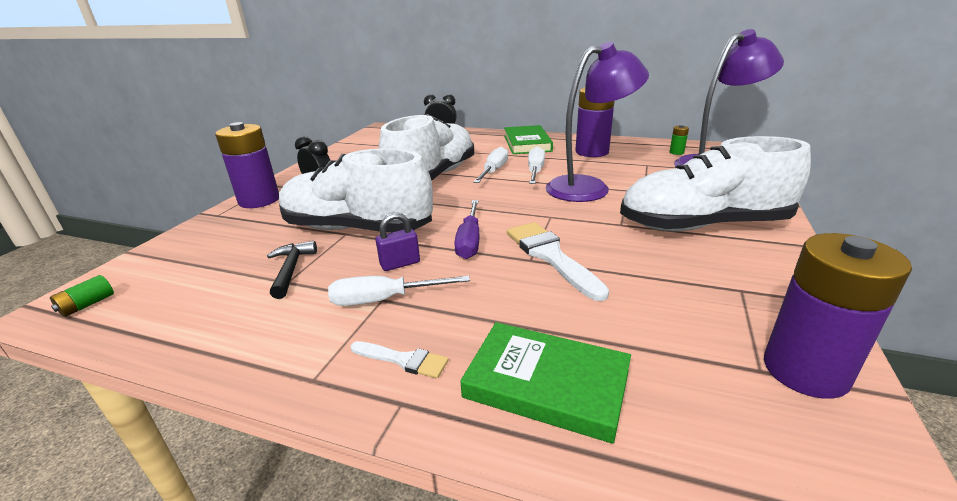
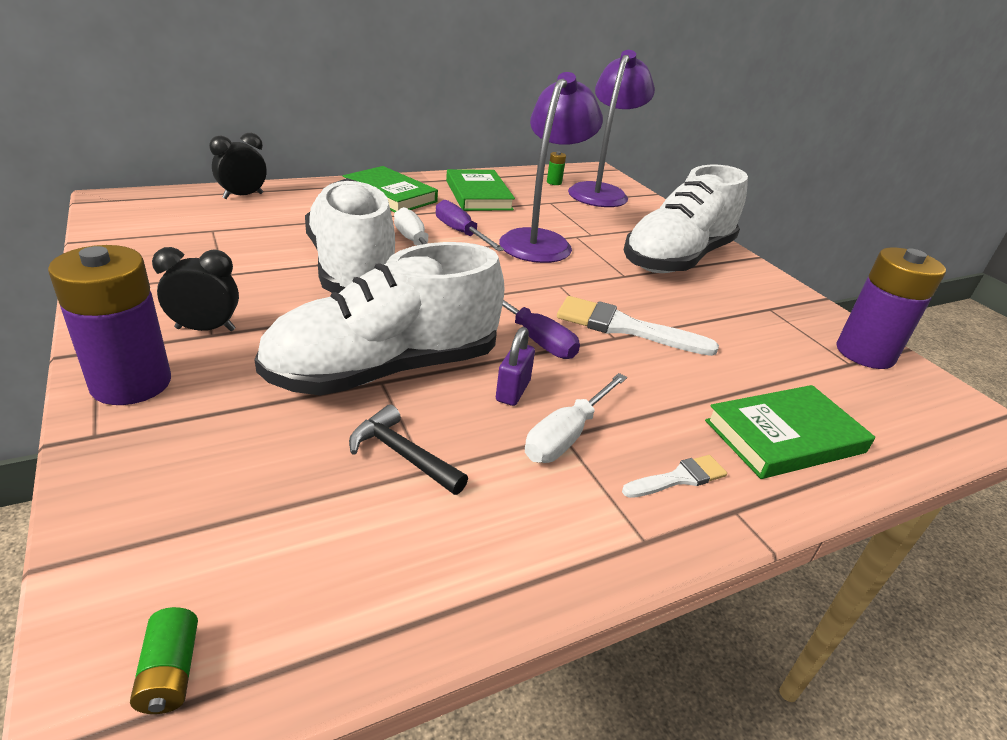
camera: 50 degrees left, 5 degrees up
(535, 171) = (460, 233): white screwdriver -> purple screwdriver
(592, 152) = (478, 195): purple battery -> green book

